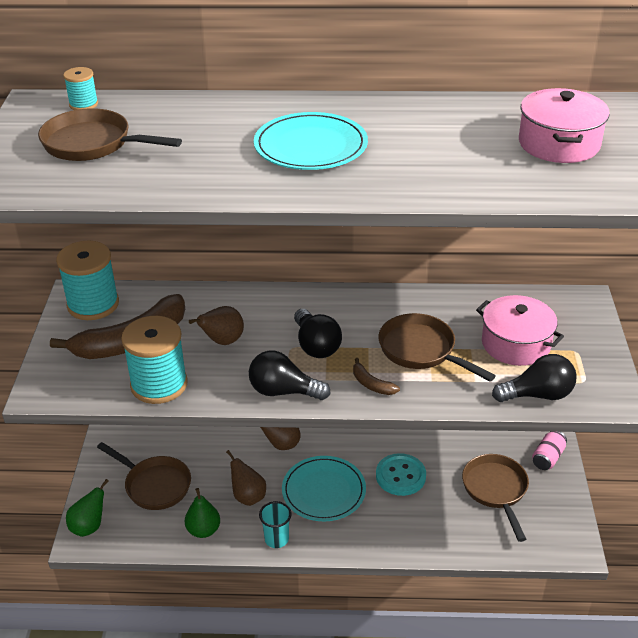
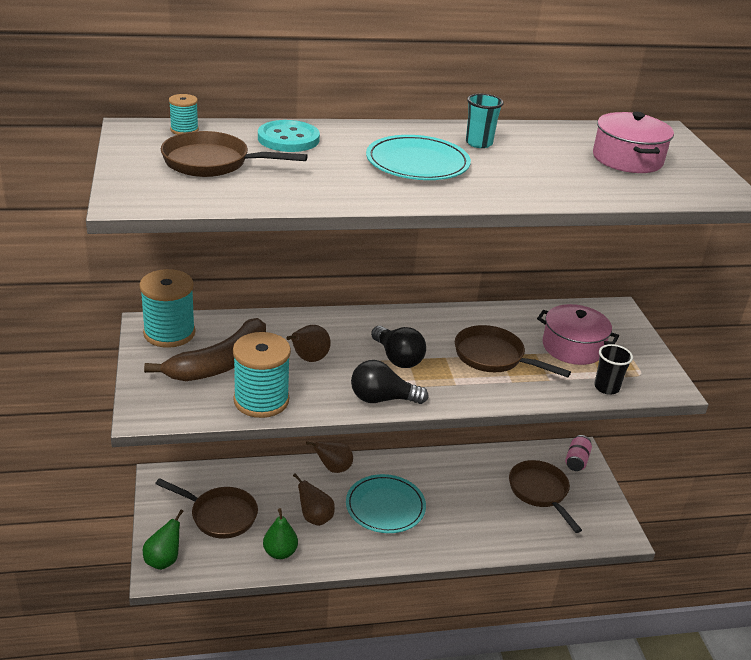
camera: 15 degrees left, 5 degrees down
(276, 539) = (353, 554): turquoise cup -> turquoise cup (479, 143)
(371, 384) = (460, 388): brown banana -> none
(400, 476) = (452, 487): turquoise button -> turquoise button (288, 139)
(537, 395) = (606, 387): black light bulb -> black cup

